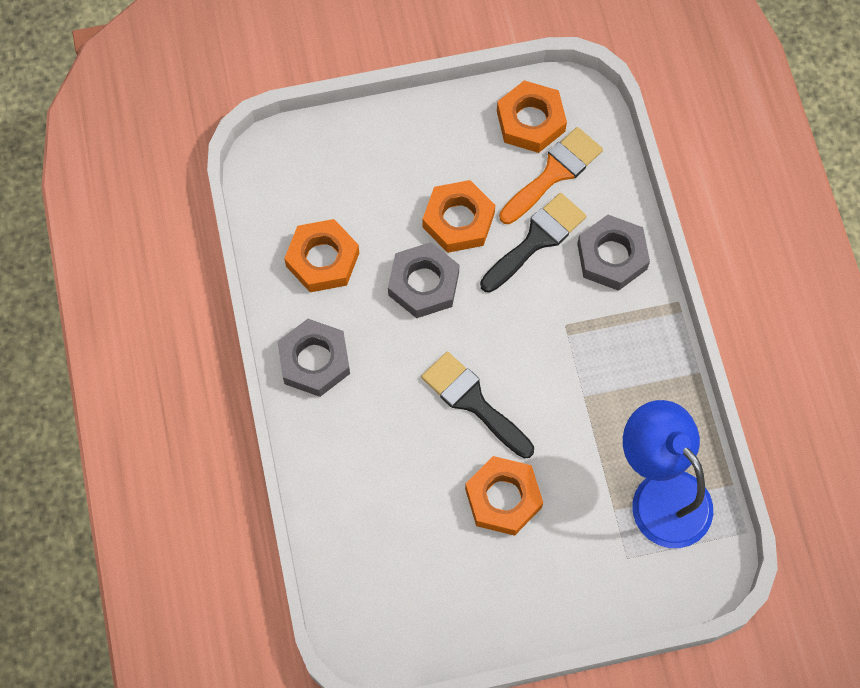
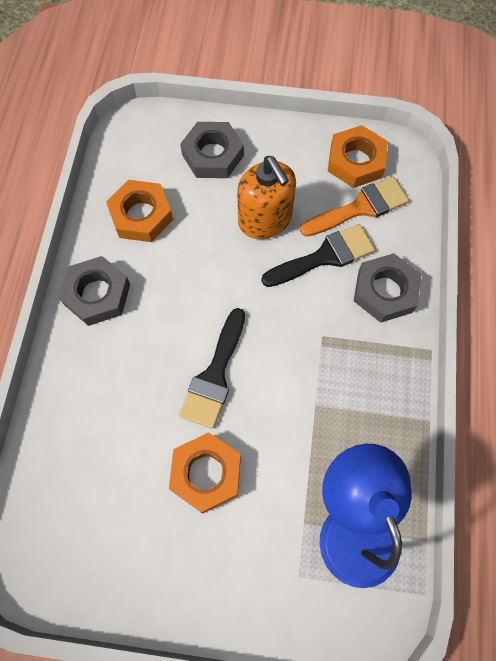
camera: 20 degrees right, 0 degrees up
(423, 284) = (215, 261): grey nut -> grey nut (213, 155)
(458, 220) = (265, 220): orange nut -> orange soap dispenser
(473, 401) = (215, 375): black brush -> black brush turned 135 degrees counterclockwise

